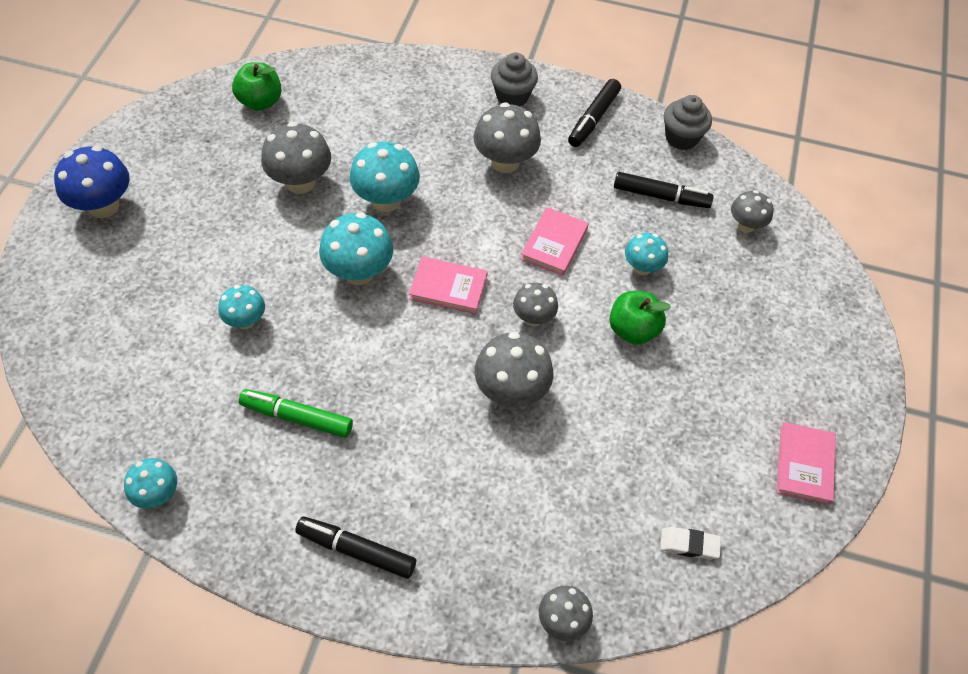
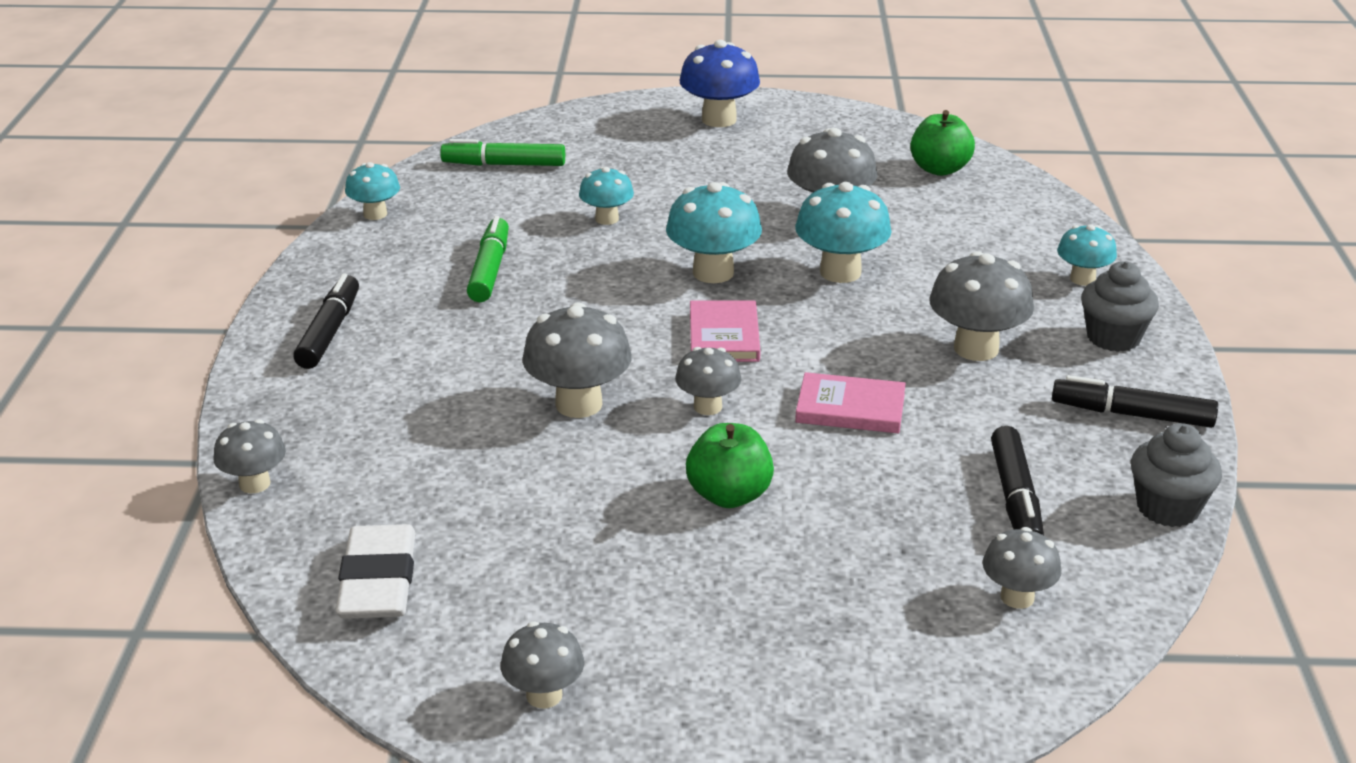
camera: 80 degrees right, 25 degrees down
(108, 376) = (504, 165): none -> green marker
(642, 267) = (854, 493): turquoise mushroom -> turquoise mushroom (1082, 279)
(689, 545) = (378, 581): white eraser -> white eraser, size x1.78
(804, 465) = (544, 695): pink book -> grey mushroom

